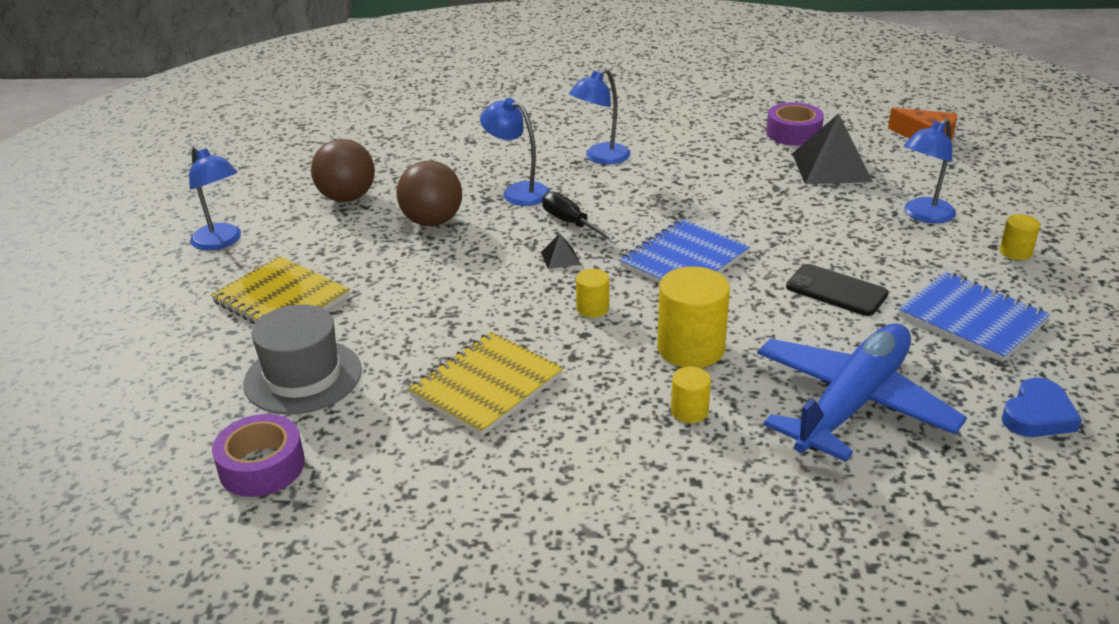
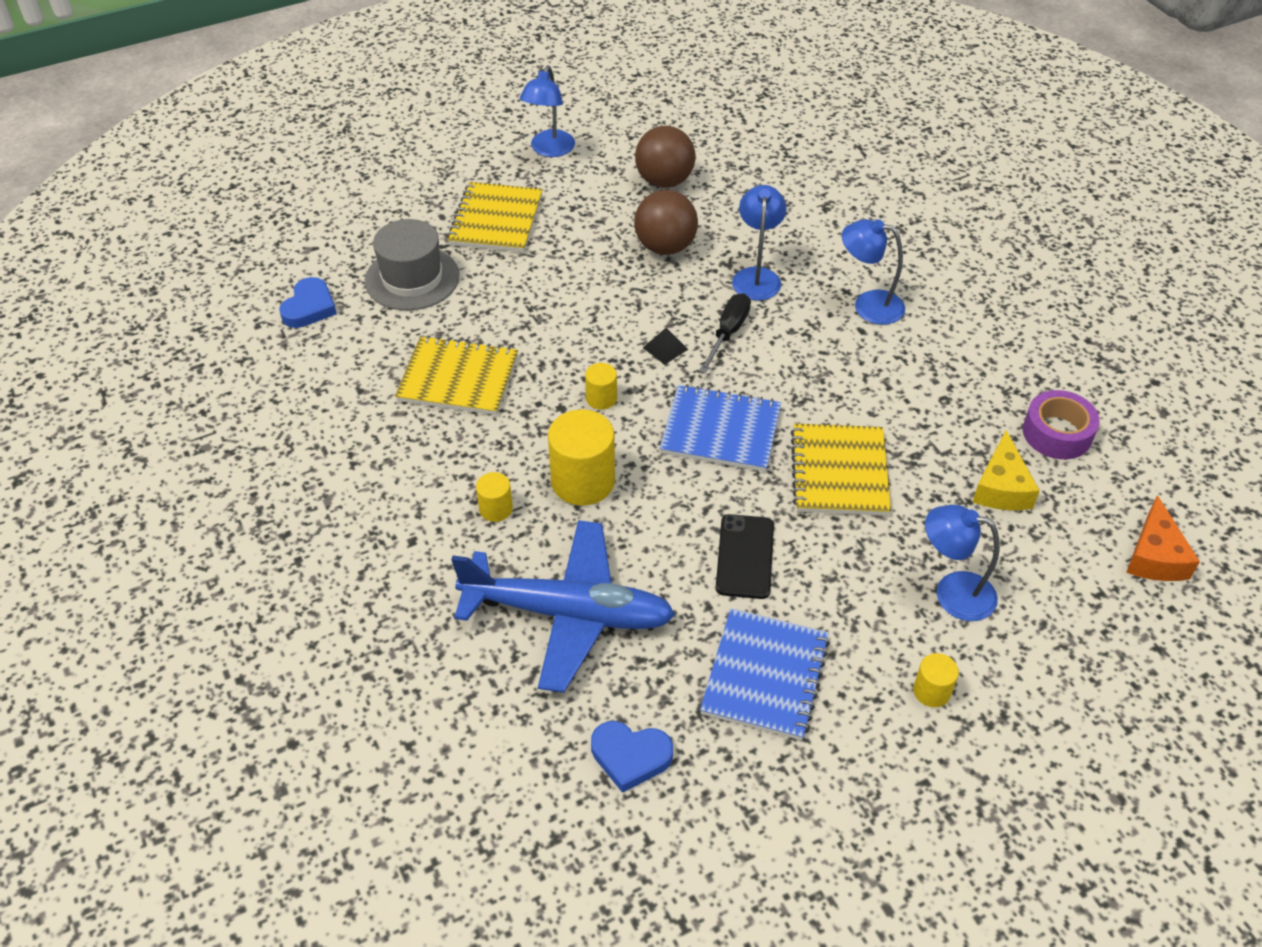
camera: 60 degrees right, 15 degrees up
(262, 466) = (309, 307): purple tape -> blue heart
(771, 222) = (839, 472): none -> yellow notebook
(831, 167) = (1001, 487): black pyramid -> yellow cheese

